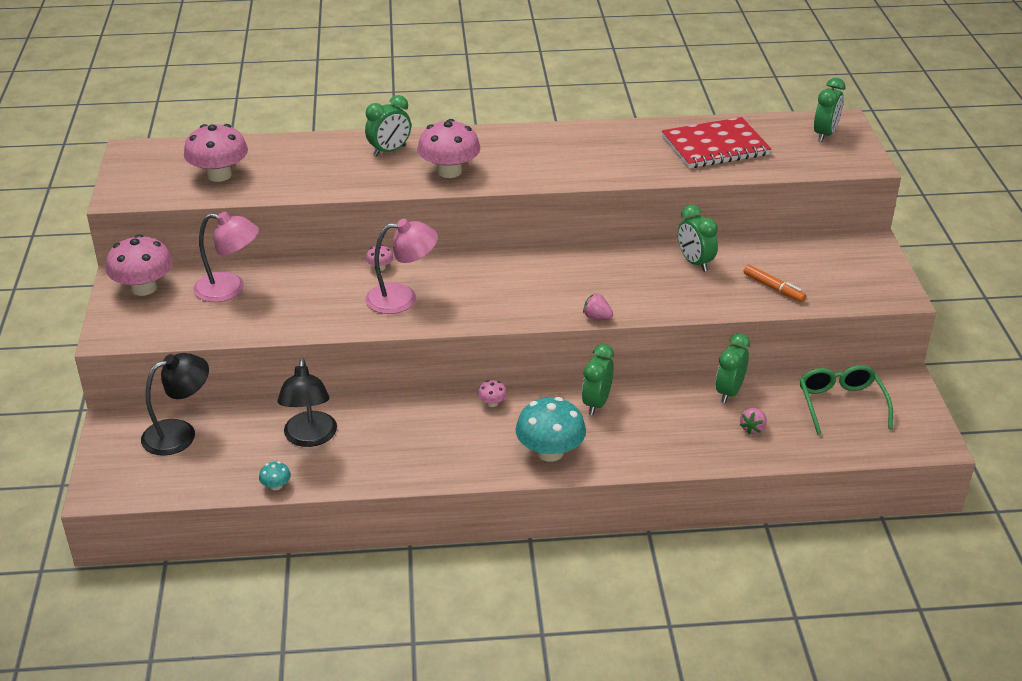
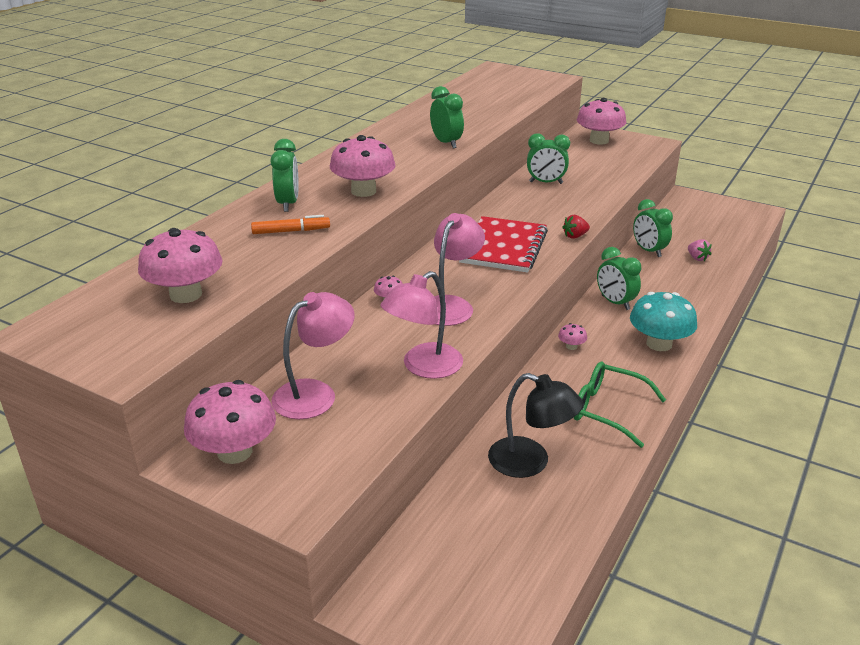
camera: 55 degrees left, 5 degrees down
(180, 433) = (440, 553): black lamp -> none
(276, 486) = (588, 511): turquoise mushroom -> none
(303, 320) = (423, 367): none -> pink lamp
(597, 317) = (575, 236): pink strawberry -> red strawberry
(715, 146) = (472, 104): red notebook -> red notebook (504, 247)
(773, 288) = (606, 171): orange marker -> orange marker (291, 231)
(825, 134) = (505, 76): green clock -> green clock (446, 143)
(841, 404) = (695, 222): green glasses -> green glasses (607, 410)
(850, 258) = (599, 140): none -> pink mushroom

